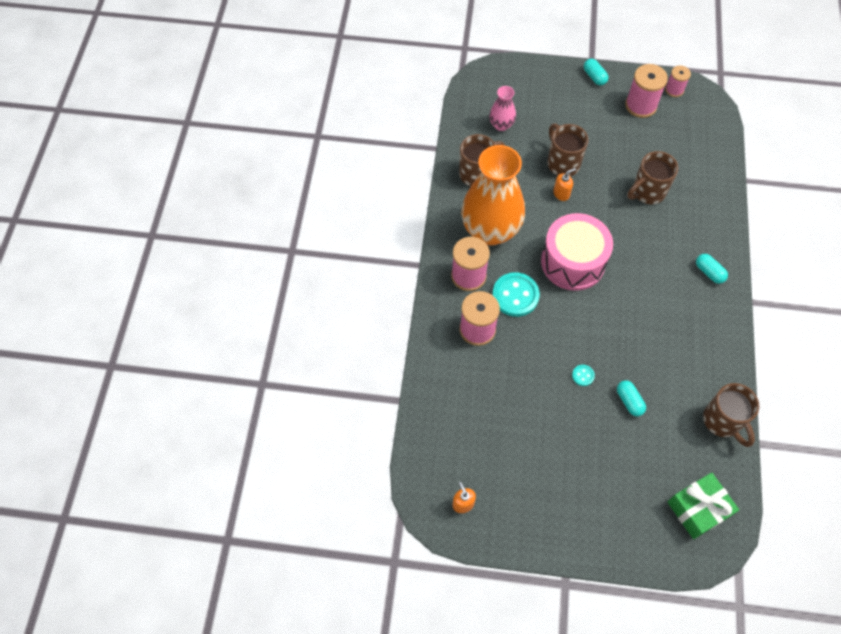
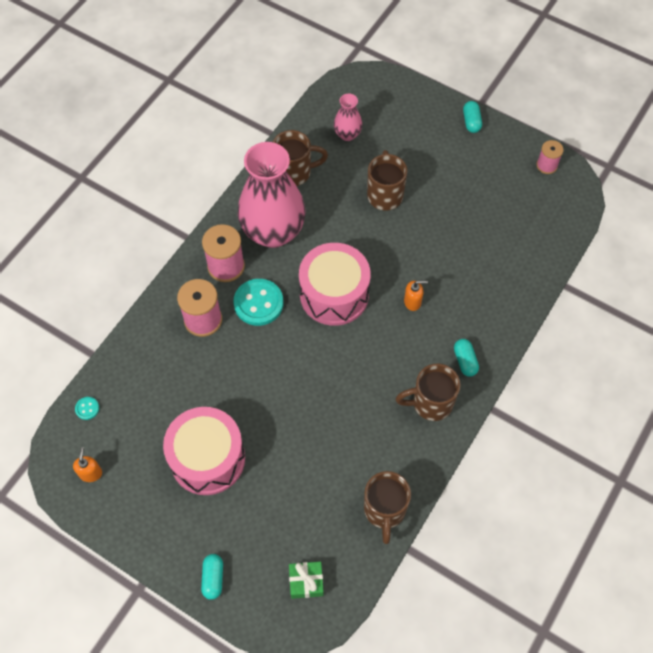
camera: 25 degrees right, 0 degrees up
(490, 230) = (273, 232): orange vase -> pink vase
(554, 445) = (207, 458): none -> pink drum
(561, 194) = (364, 224): orange soap dispenser -> orange soap dispenser (412, 302)
(583, 375) = (275, 406): turquoise button -> turquoise button (87, 408)
(629, 401) = (304, 450): turquoise capsule -> turquoise capsule (213, 578)
(641, 105) = (501, 168): pink spool -> none
(647, 192) = (452, 257): brown mug -> brown mug (430, 403)
(698, 509) = (306, 582): green gift -> green gift, size x0.65

